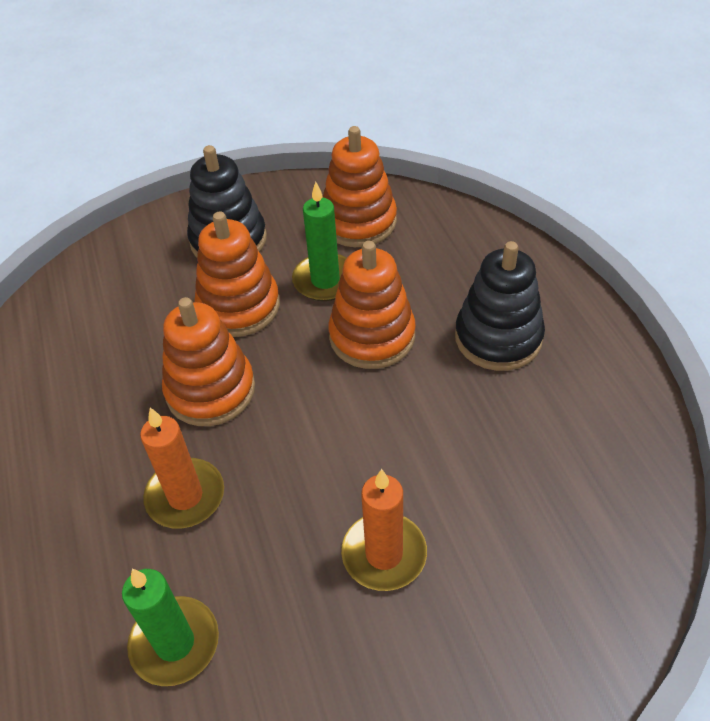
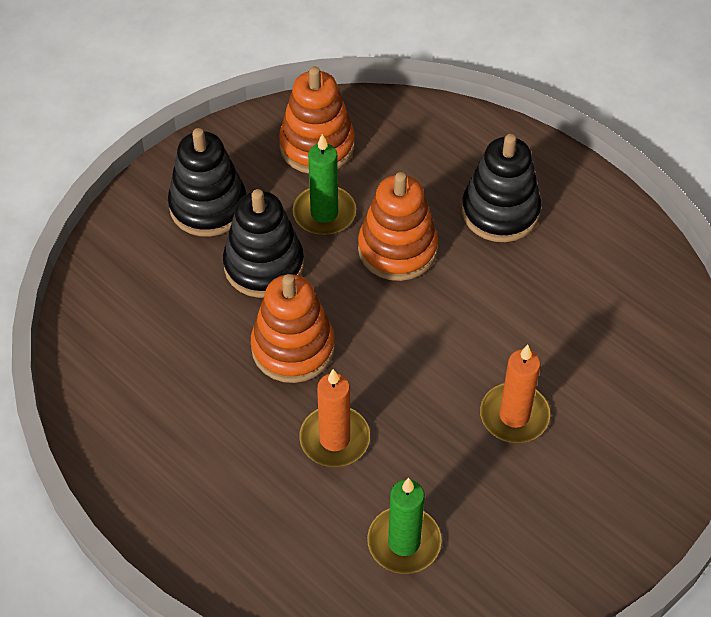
camera: 30 degrees left, 5 degrees up
(239, 306) = (264, 266): orange stacking toy -> black stacking toy

